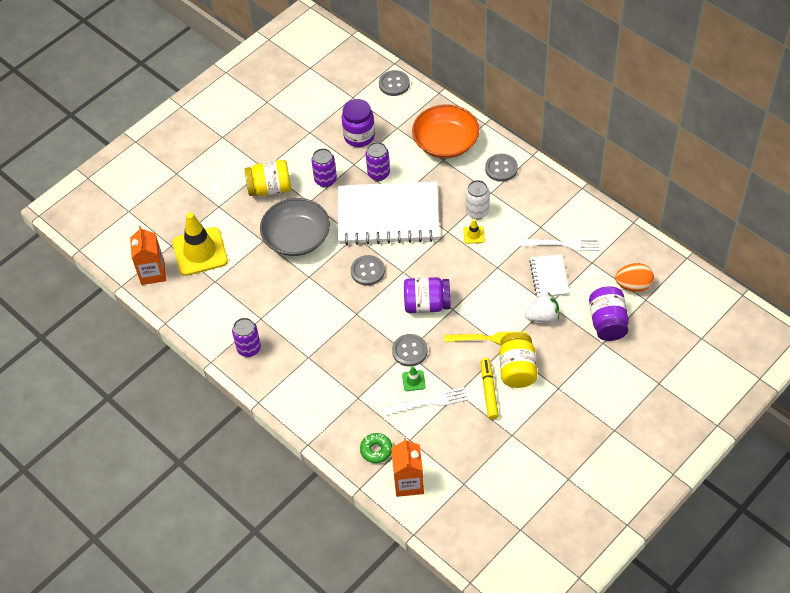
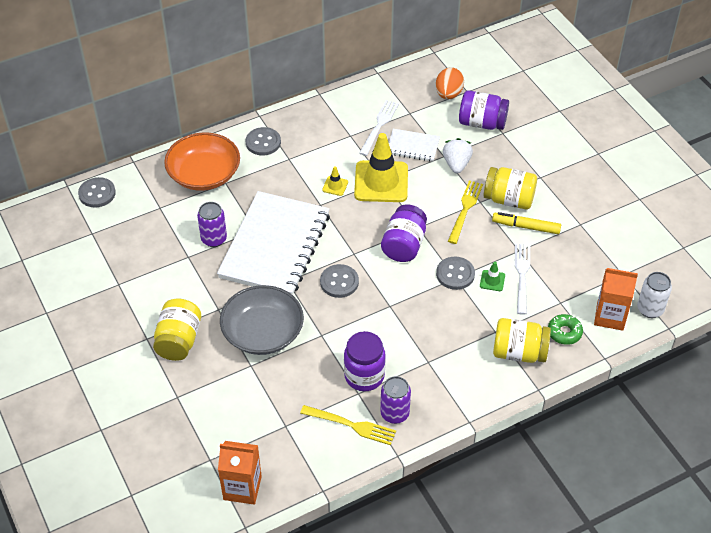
camera: 75 degrees left, 5 degrees down
(200, 252) = (235, 431): yellow traffic cone -> yellow traffic cone (381, 182)
(229, 323) = (351, 425): none -> yellow fork
(325, 180) = (196, 287): purple can -> none
(342, 420) = (519, 352): none -> yellow jar
(359, 136) = (152, 242): purple jar -> purple jar (364, 376)
(477, 212) = (308, 175): white can -> white can (650, 309)

